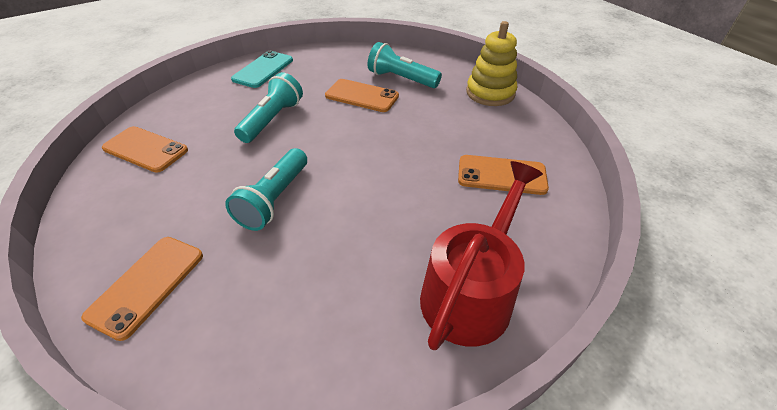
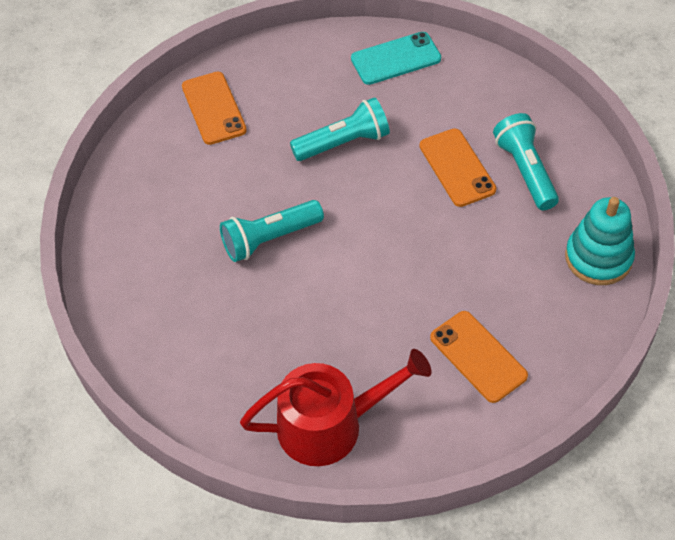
camera: 45 degrees right, 10 degrees up
(147, 285) = (134, 251): orange phone -> none
(490, 93) = (598, 258): yellow stacking toy -> turquoise stacking toy

